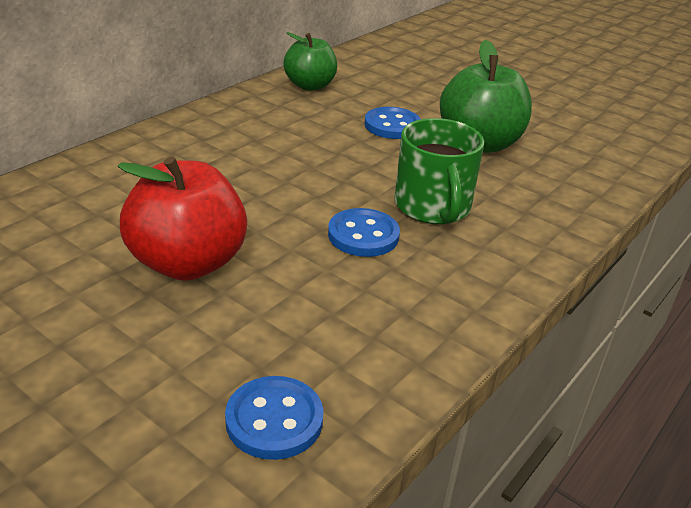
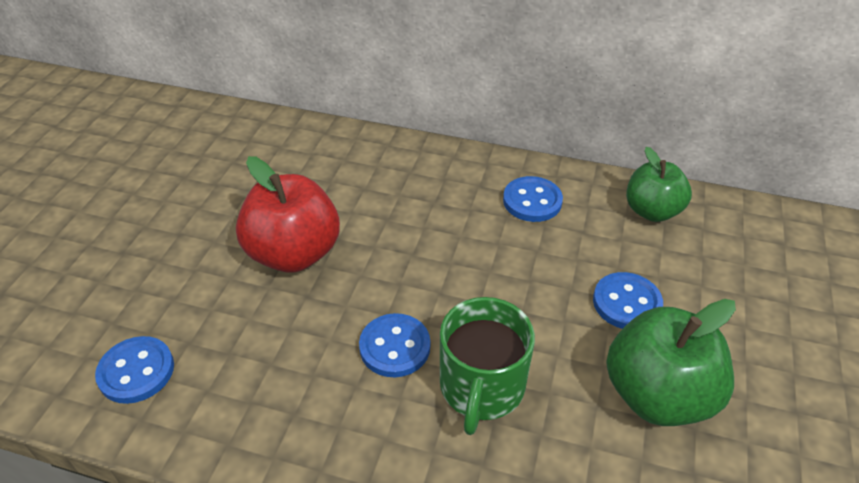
camera: 70 degrees right, 10 degrees up
(249, 123) = (532, 201): none -> blue button
(433, 206) = (481, 387): green mug -> green mug turned 45 degrees counterclockwise

